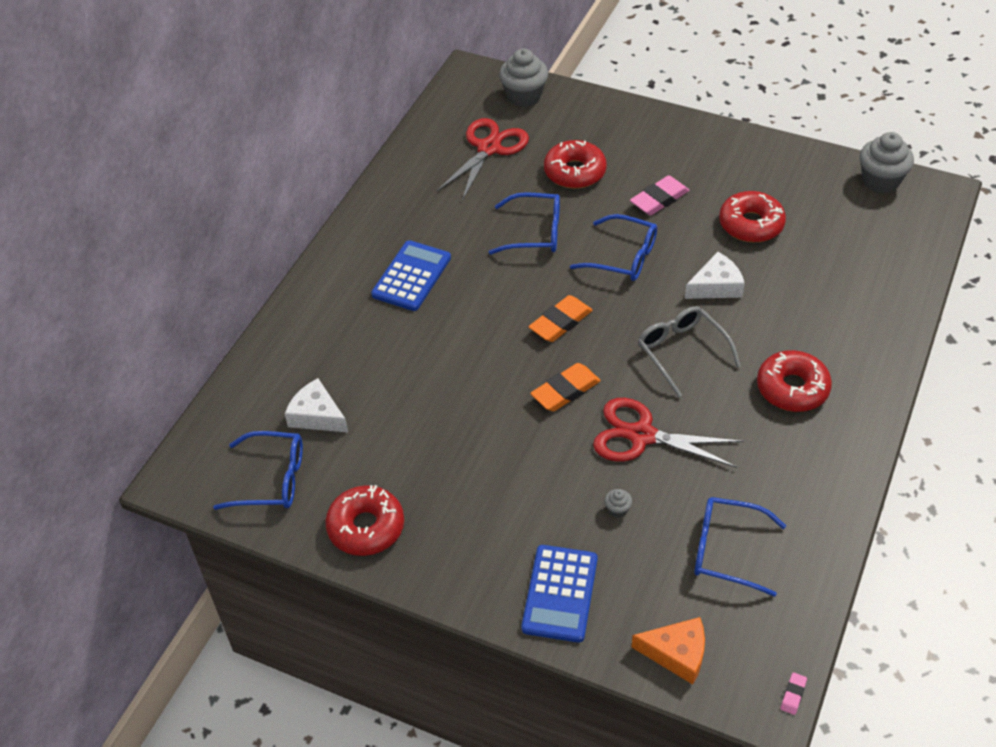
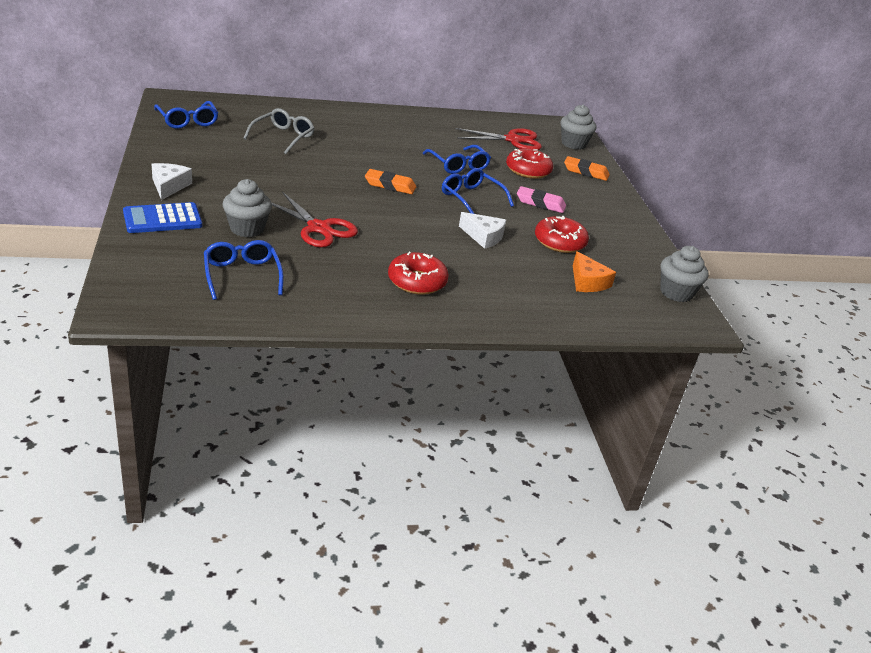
camera: 50 degrees right, 15 degrees down
(317, 415) = (244, 125): white cheese -> white cheese (169, 186)
(366, 527) = (172, 151): red donut -> none
(411, 276) = (378, 134): blue calculator -> none
(565, 391) = (333, 196): orange eraser -> orange eraser (586, 172)
(617, 509) = (247, 229): grey cupcake -> grey cupcake, size x2.32
(623, 257) = (471, 198): blue glasses -> blue glasses turned 150 degrees clockwise
(642, 435) = (318, 228): red scissors -> red scissors turned 150 degrees clockwise
(677, 653) = (139, 268): orange cheese -> orange cheese (587, 282)
(682, 352) = (408, 232): grey glasses -> grey glasses (283, 137)
(793, 695) = (129, 321): pink eraser -> none

